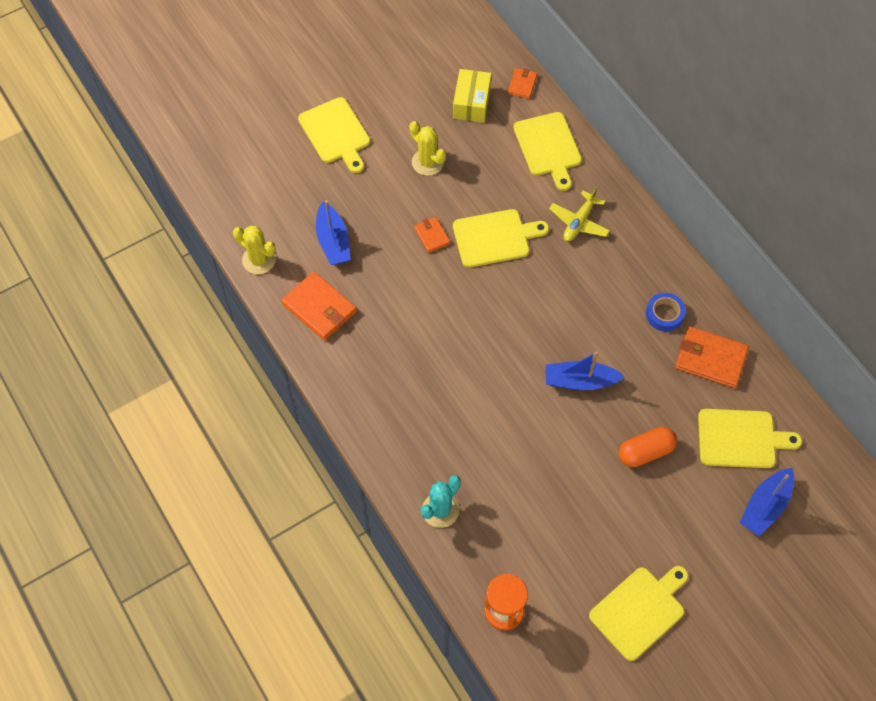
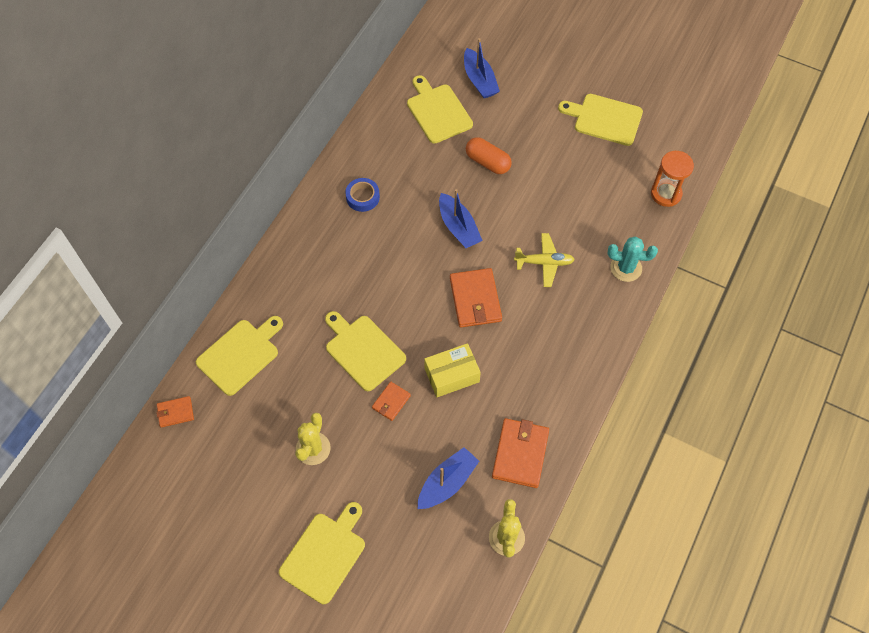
camera: 120 degrees left, 0 degrees up
(471, 103) = (221, 446): yellow box -> yellow box (452, 375)
(579, 222) = (309, 294): yellow plane -> yellow plane (544, 263)
(710, 359) = (383, 153): orange wallet -> orange wallet (475, 299)
(765, 506) = (479, 80): blue boat -> blue boat turned 60 degrees clockwise

